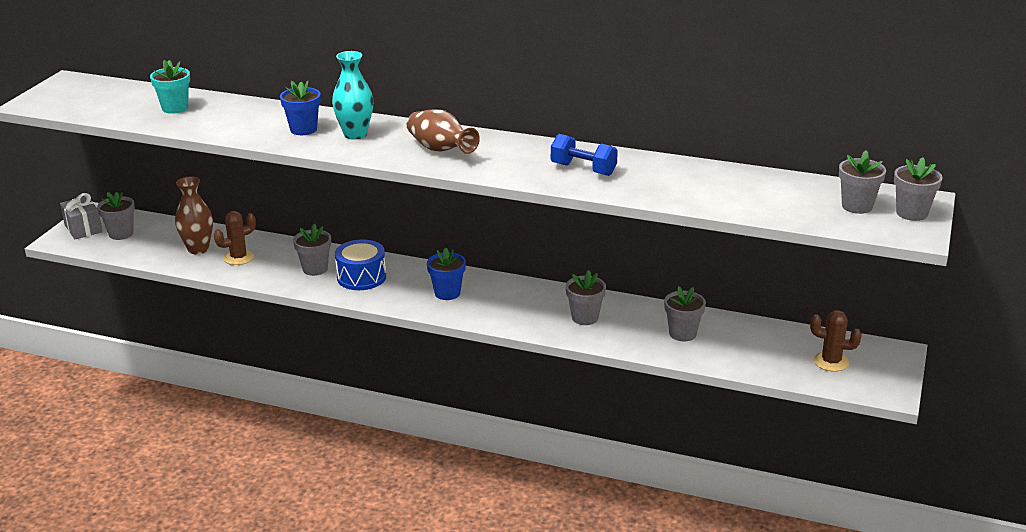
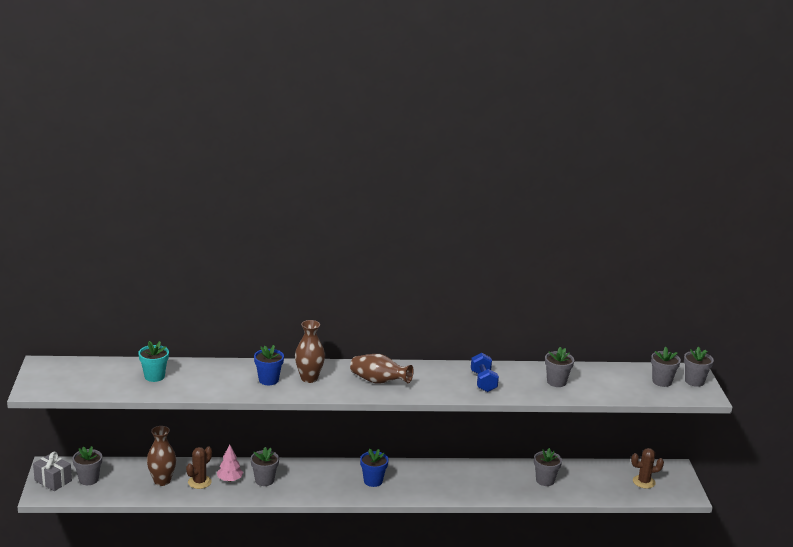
camera: 25 degrees left, 5 degrees down
(275, 261) = (229, 479): none -> pink tree
(355, 134) = (309, 378): turquoise vase -> brown vase
(361, 277) = (303, 480): blue drum -> none
(583, 169) = (483, 382): blue dumbbell -> blue dumbbell turned 75 degrees clockwise
(585, 318) = (477, 481): grey flower pot -> grey flower pot (556, 382)

